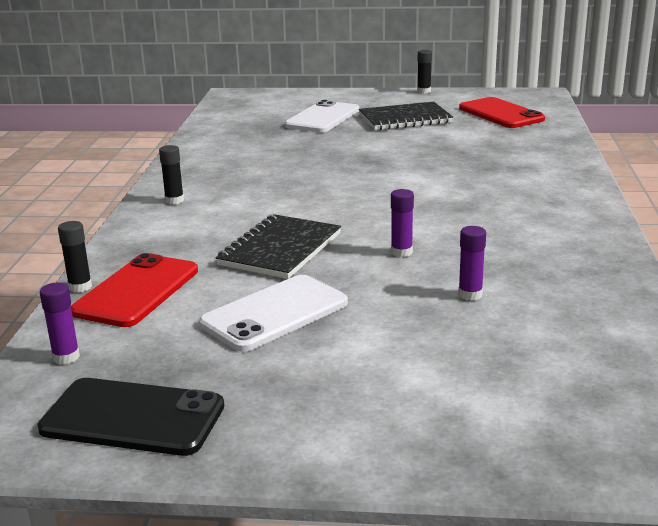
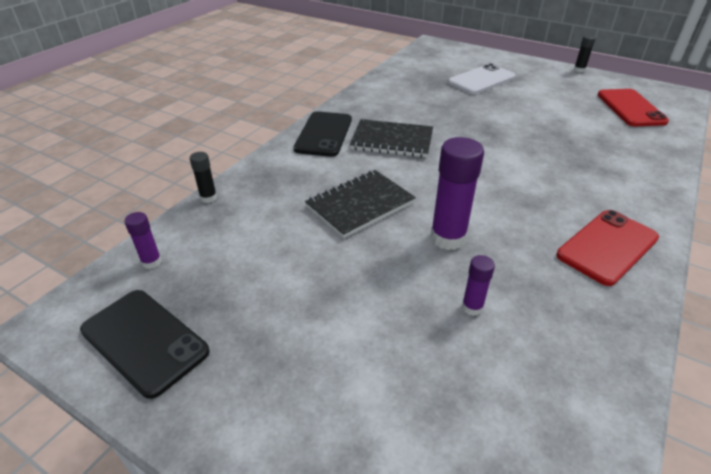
camera: 25 degrees right, 15 degrees up
(137, 291) = (238, 214): red phone -> red phone (607, 247)
(174, 200) = (324, 134): black glue stick -> black phone
(274, 313) = (310, 271): white phone -> none
(401, 252) = (448, 238): purple glue stick -> purple glue stick, size x1.95
(405, 119) = (545, 95): black notebook -> black notebook (392, 140)

